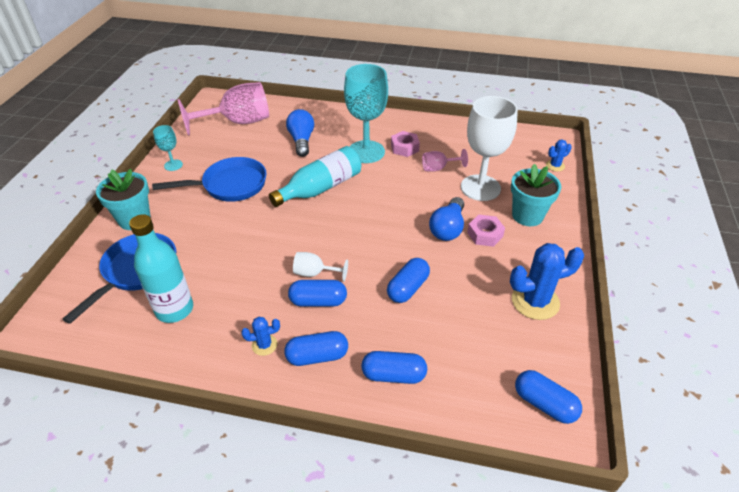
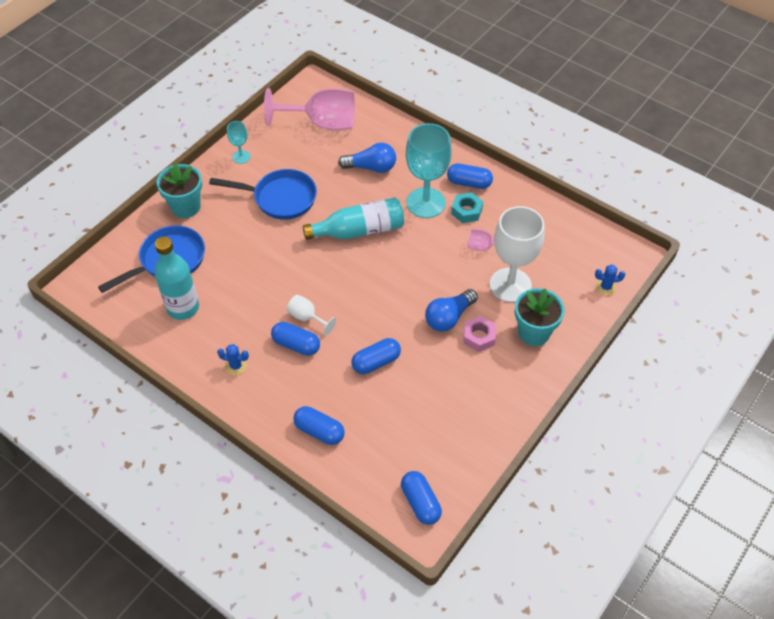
camera: 25 degrees right, 10 degrees up
(301, 141) = (371, 167): blue light bulb -> blue light bulb turned 75 degrees clockwise
(317, 356) = (270, 392): blue capsule -> blue capsule (469, 183)
(404, 148) = (466, 211): pink nut -> turquoise nut
(535, 301) = (477, 418): blue cactus -> none

